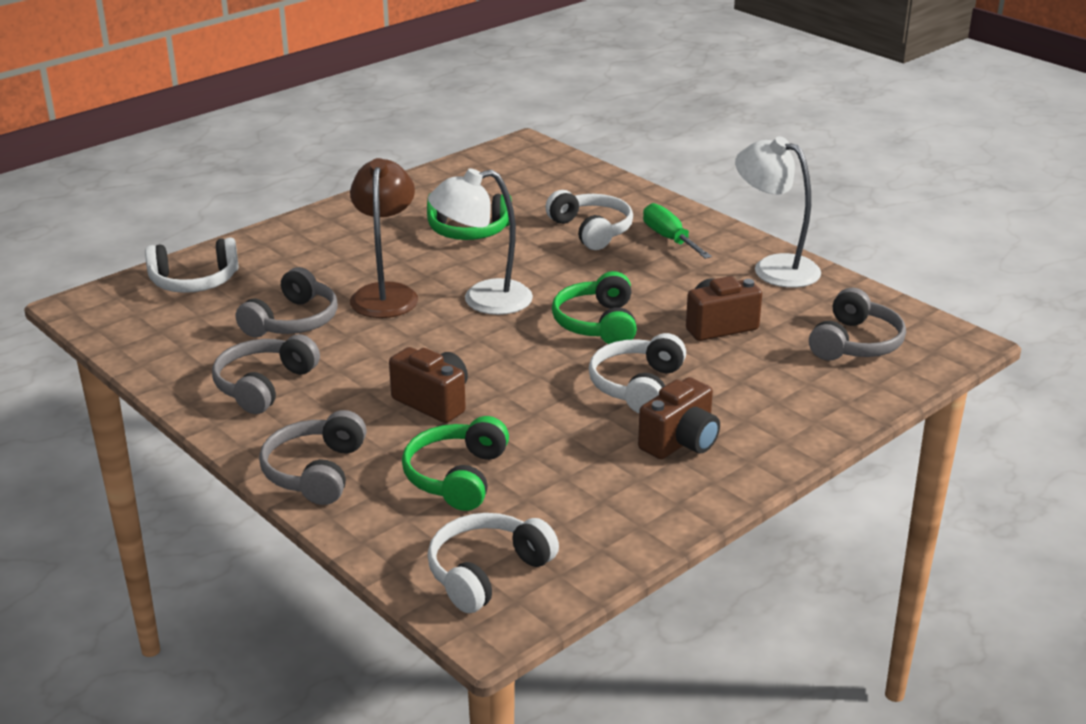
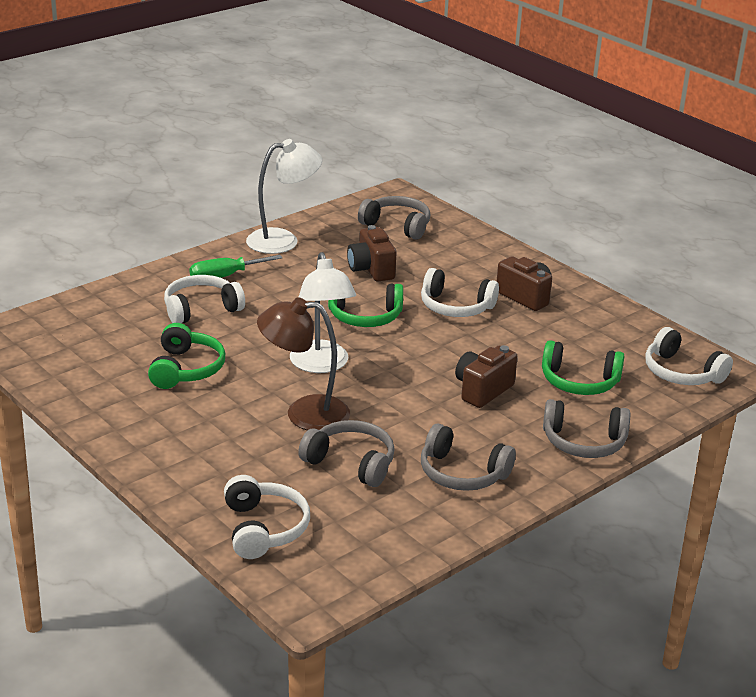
camera: 90 degrees left, 0 degrees up
(774, 268) = (283, 240): white lamp -> white lamp turned 150 degrees counterclockwise

